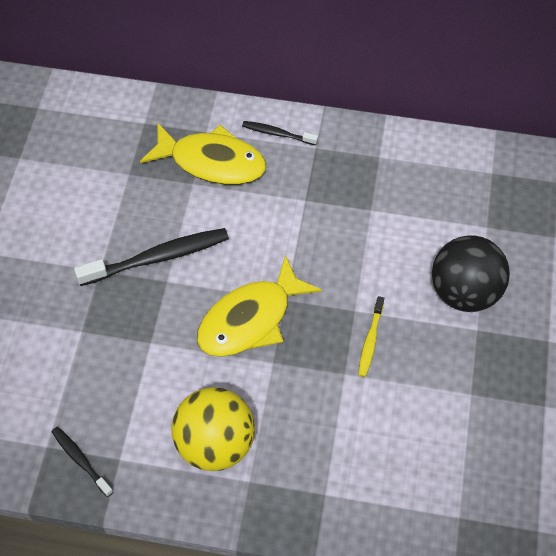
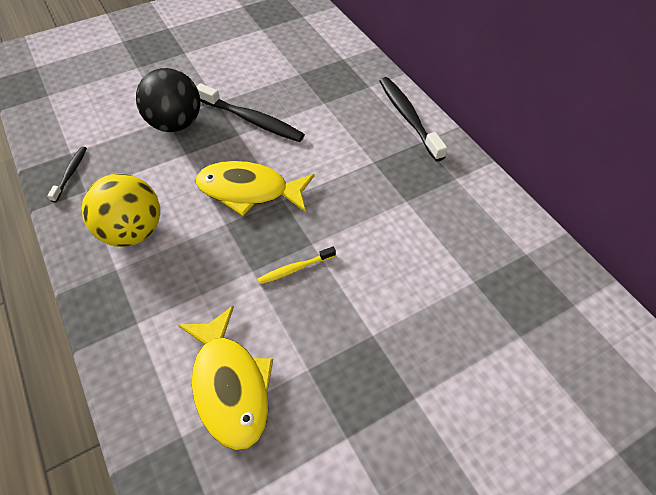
camera: 50 degrees right, 5 degrees down
(212, 162) = (350, 101): yellow fish -> yellow fish (230, 385)
(278, 134) = (408, 118): black toothbrush -> black toothbrush, size x1.86
(464, 292) = (398, 303): black ball -> black ball (175, 124)

